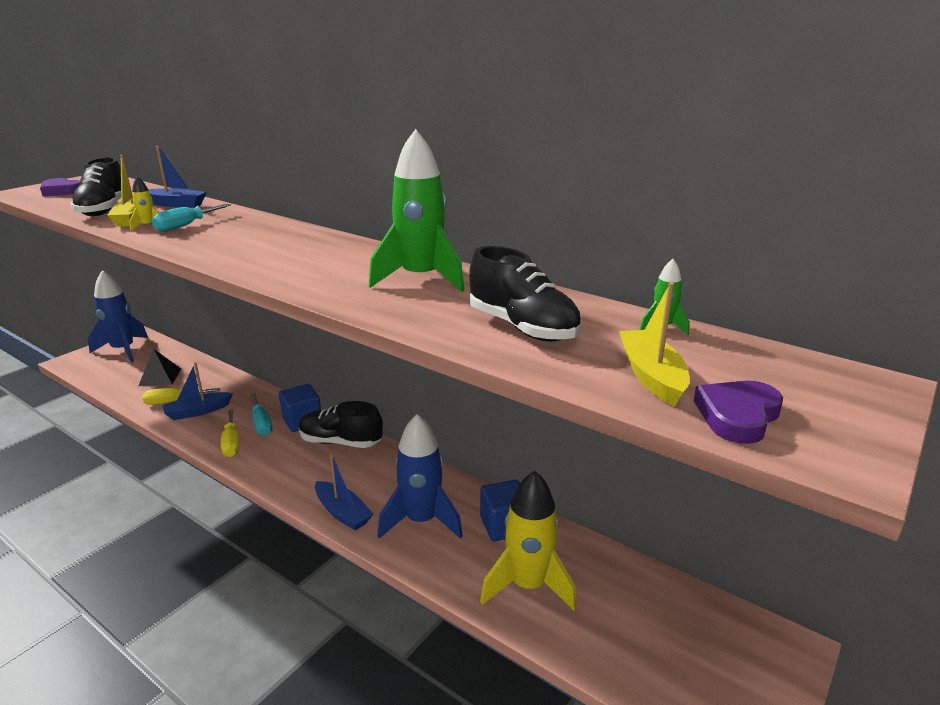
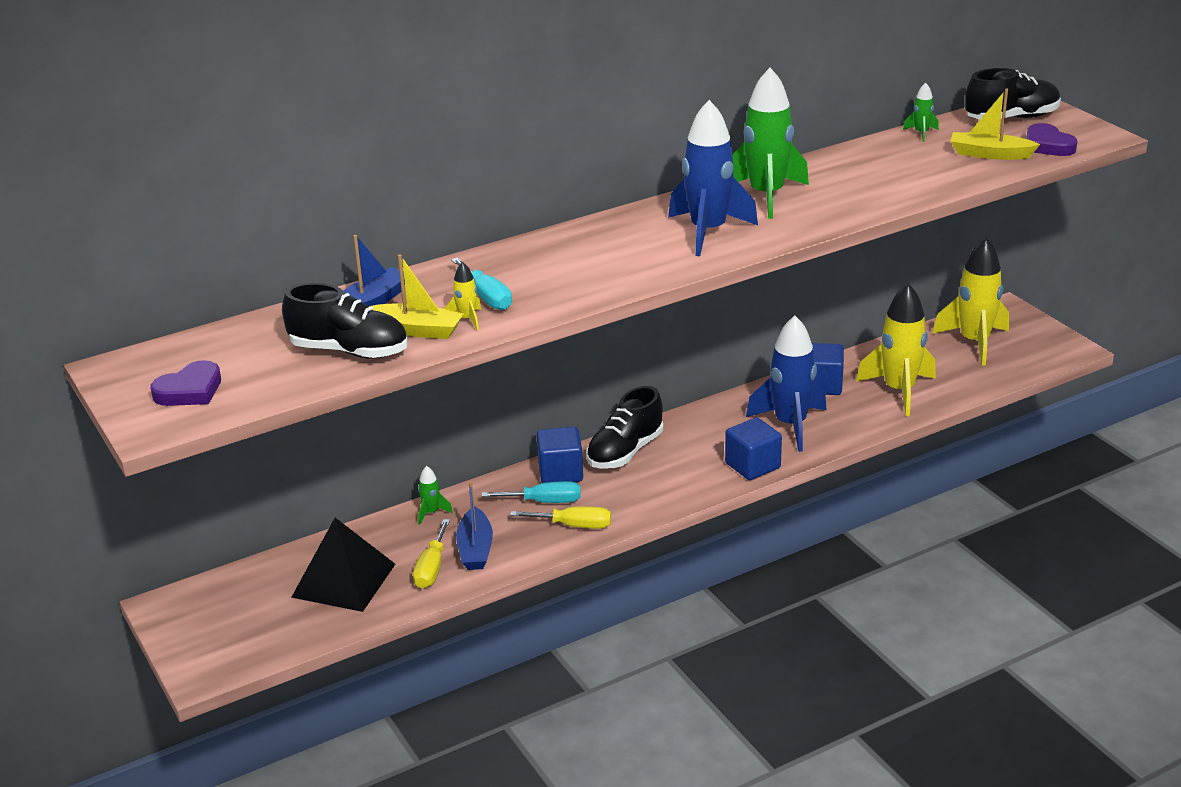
camera: 65 degrees left, 5 degrees up
(123, 350) = (211, 618): blue rocket -> blue rocket (708, 232)
(160, 377) = (343, 580): black pyramid -> black pyramid, size x1.56
(239, 386) = (431, 513): none -> green rocket
(342, 513) = (752, 466): blue boat -> blue cube
(522, 327) = (894, 176): black shoe -> black shoe (1011, 118)
(682, 631) = (974, 342): none -> yellow rocket

